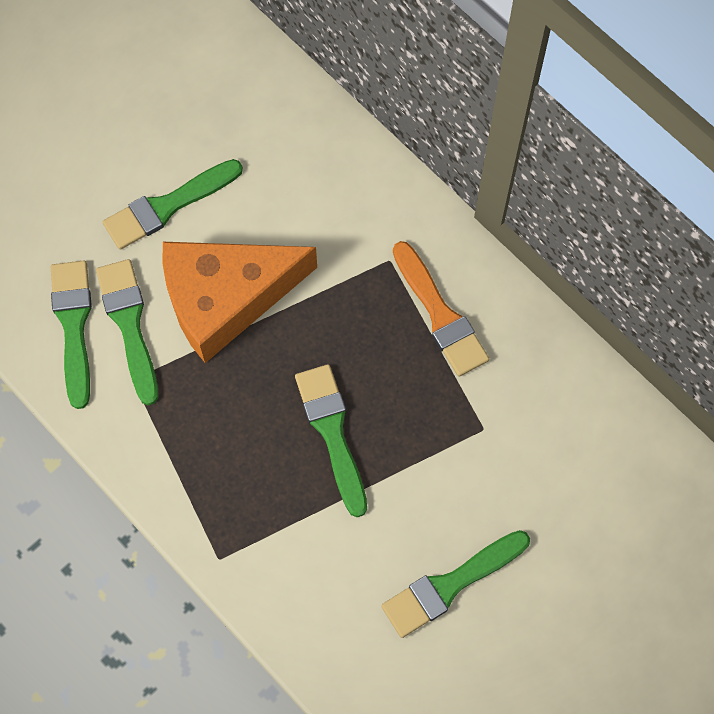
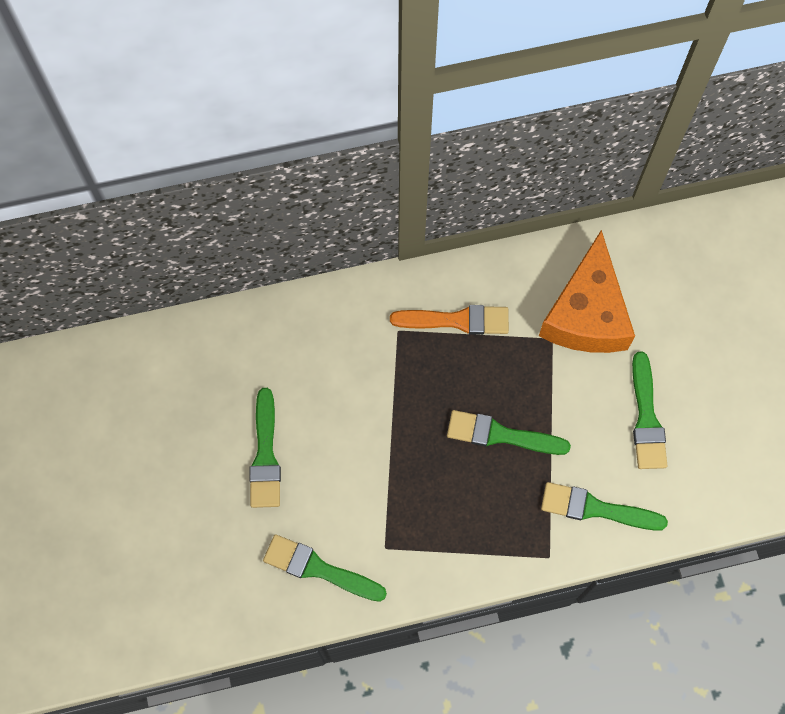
camera: 60 degrees left, 0 degrees up
(129, 324) = (341, 529): green brush -> green brush (595, 508)
(226, 298) = (361, 453): orange cheese -> orange cheese (586, 313)

